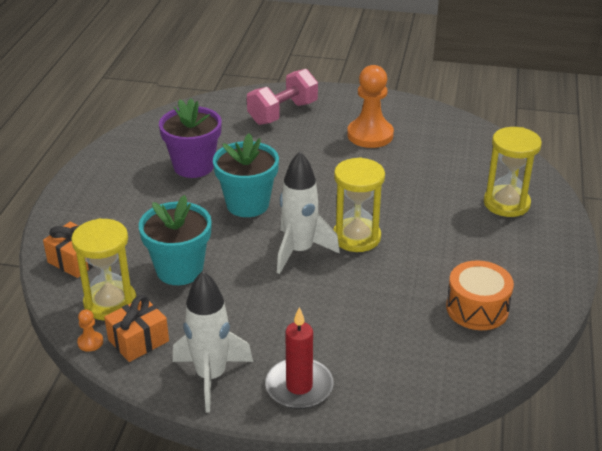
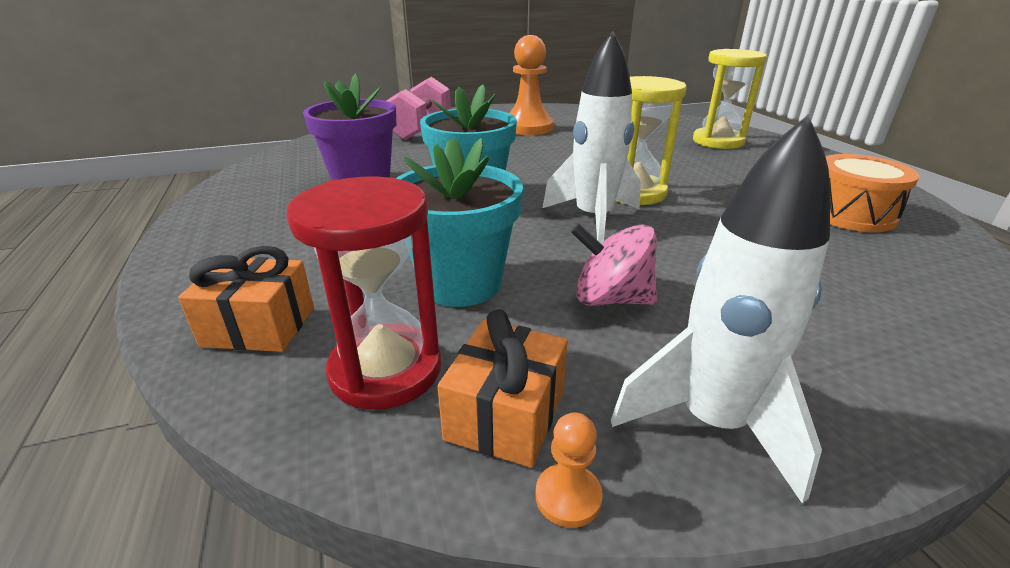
camera: 30 degrees left, 5 degrees down
(90, 342) = (407, 463): orange pawn -> orange pawn (568, 496)
(110, 303) = (386, 370): yellow hourglass -> red hourglass
(241, 307) = (610, 299): none -> pink spinning top
(299, 386) = (851, 374): red candle -> none

